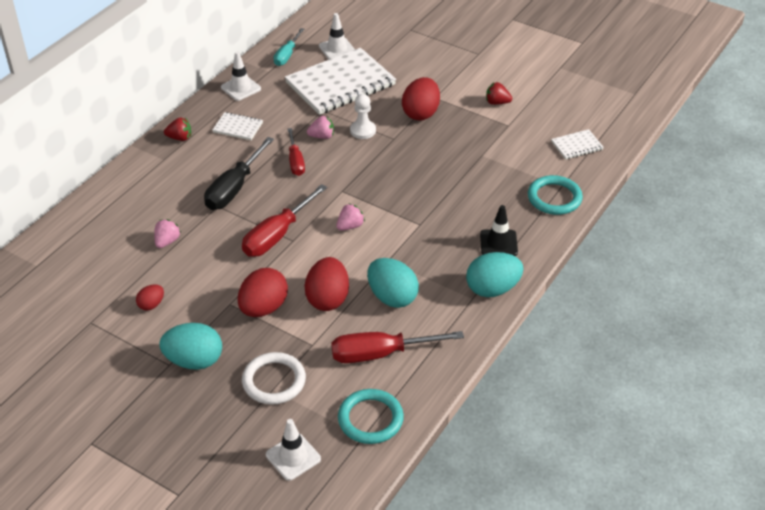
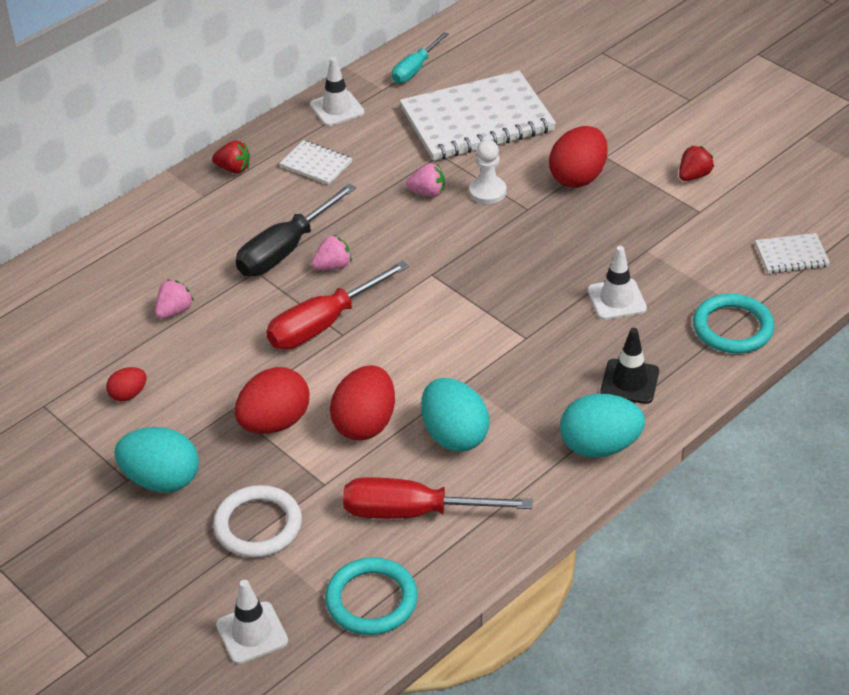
camera: 15 degrees right, 0 degrees up
(295, 161) = (380, 223): red screwdriver -> none
(337, 49) = (488, 68): white traffic cone -> white traffic cone (616, 299)
(350, 226) = (427, 326): pink strawberry -> pink strawberry (333, 266)
(497, 102) = (694, 176): red strawberry -> red strawberry turned 105 degrees clockwise

